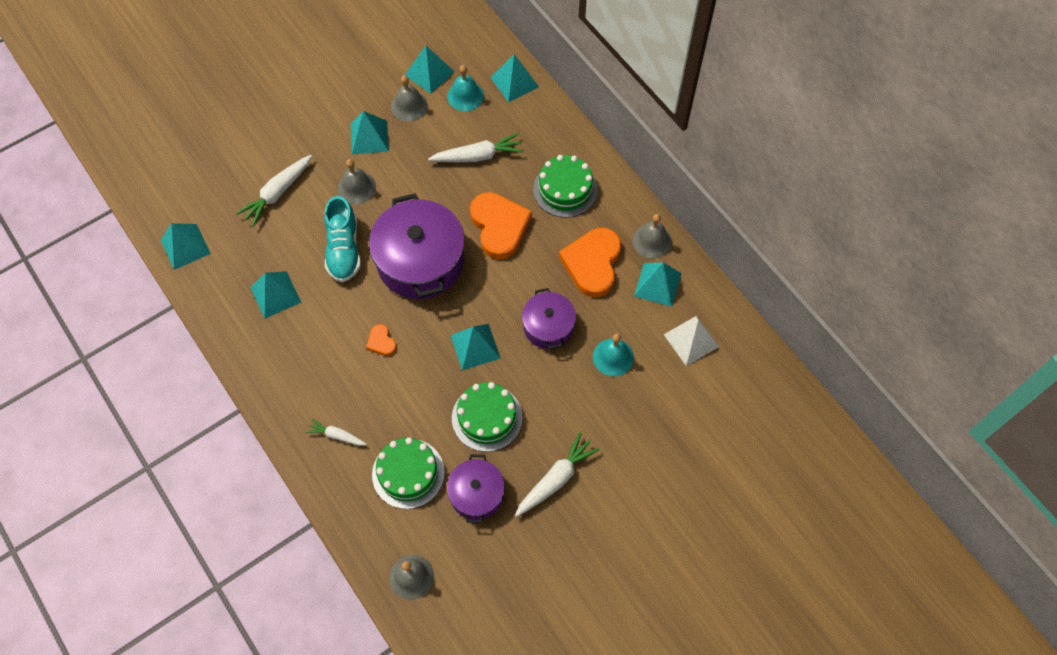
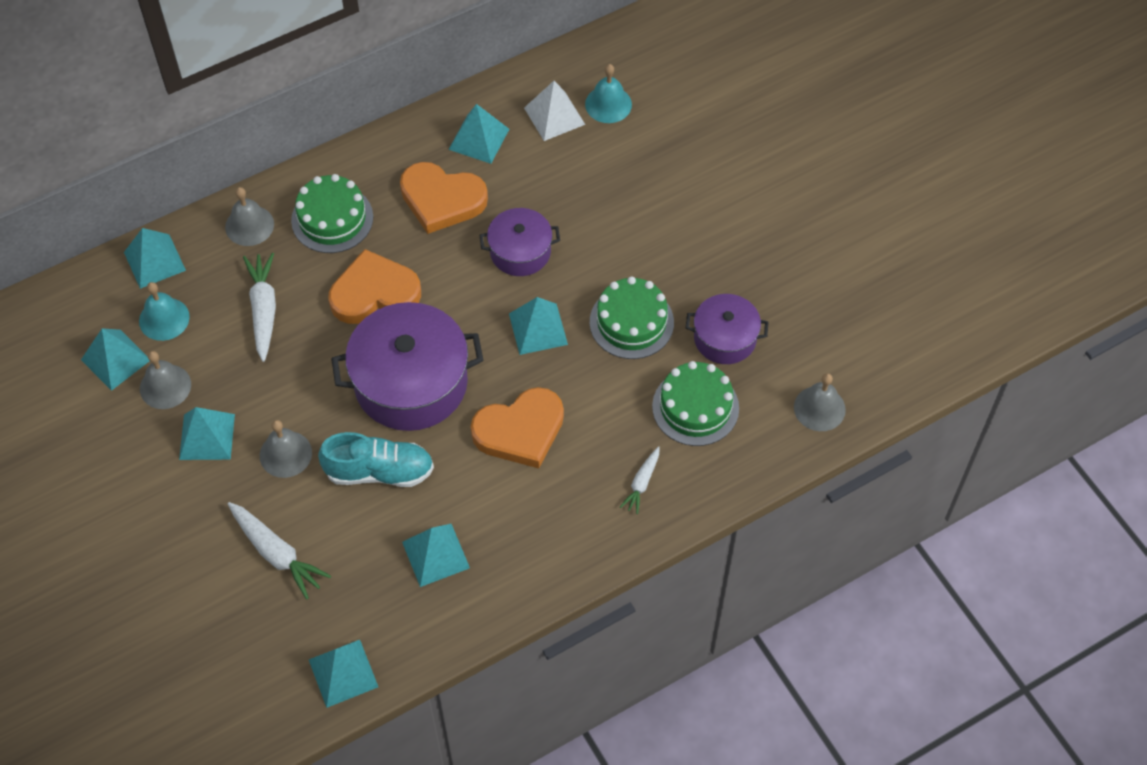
camera: 85 degrees left, 5 degrees down
(381, 342) = (520, 430): orange heart -> orange heart, size x2.19
(556, 479) = (711, 259): white carrot -> none
(613, 357) = (567, 191): turquoise bell -> turquoise bell (608, 104)
(652, 241) = (420, 138): grey bell -> grey bell (249, 225)

